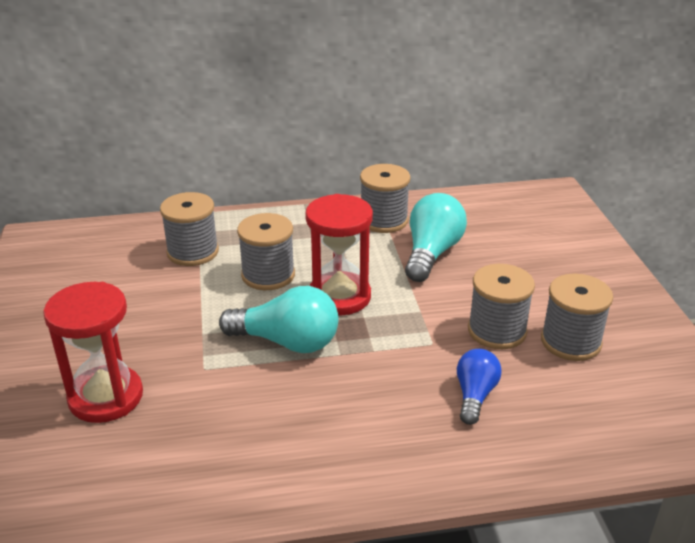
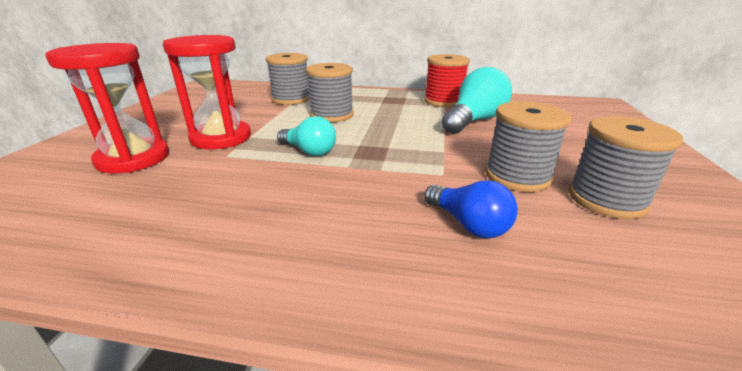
camera: 20 degrees right, 5 degrees down
(287, 342) = (309, 151): turquoise light bulb -> turquoise light bulb, size x0.62
(339, 297) = (377, 133): red hourglass -> red hourglass (221, 138)
(383, 220) = (443, 101): grey spool -> red spool
(475, 395) = (468, 224): blue light bulb -> blue light bulb turned 105 degrees clockwise

